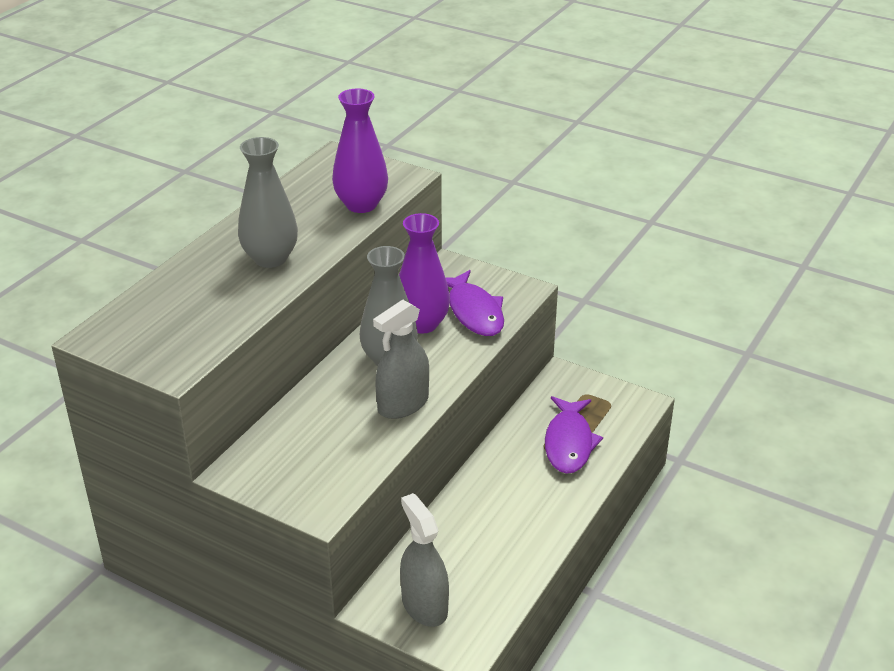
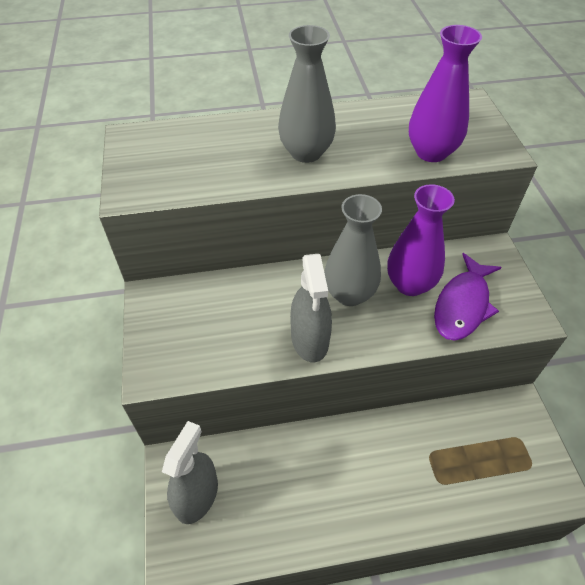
camera: 50 degrees right, 15 degrees up
(403, 404) = (310, 339): grey spray bottle -> grey spray bottle turned 105 degrees counterclockwise
(569, 443) = (454, 469): purple fish -> none

